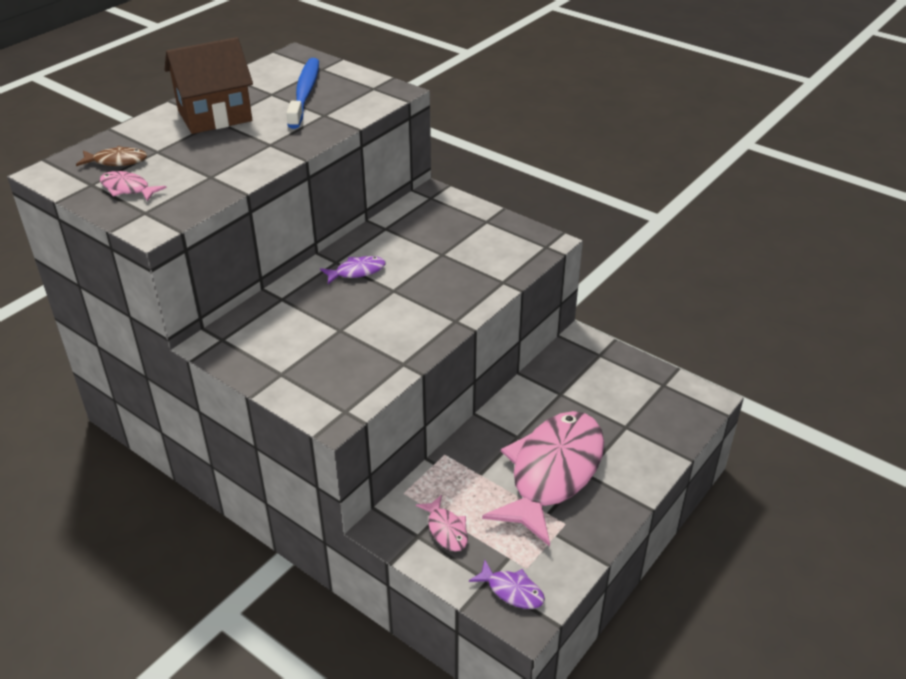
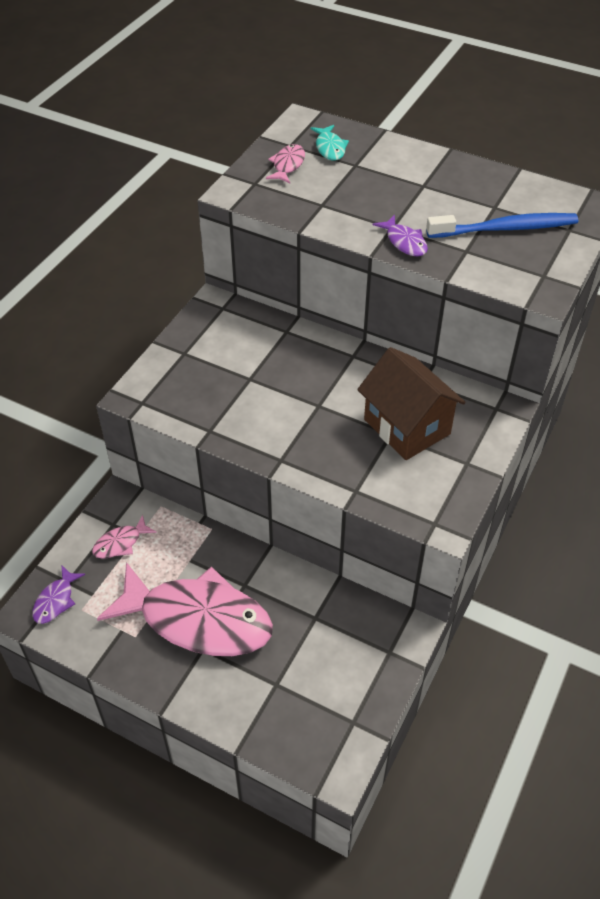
camera: 80 degrees right, 10 degrees up
(117, 161) = (330, 148): brown fish -> turquoise fish
(215, 116) = (432, 182): brown house -> brown house (407, 427)
(357, 271) = (340, 373): purple fish -> purple fish (404, 242)

